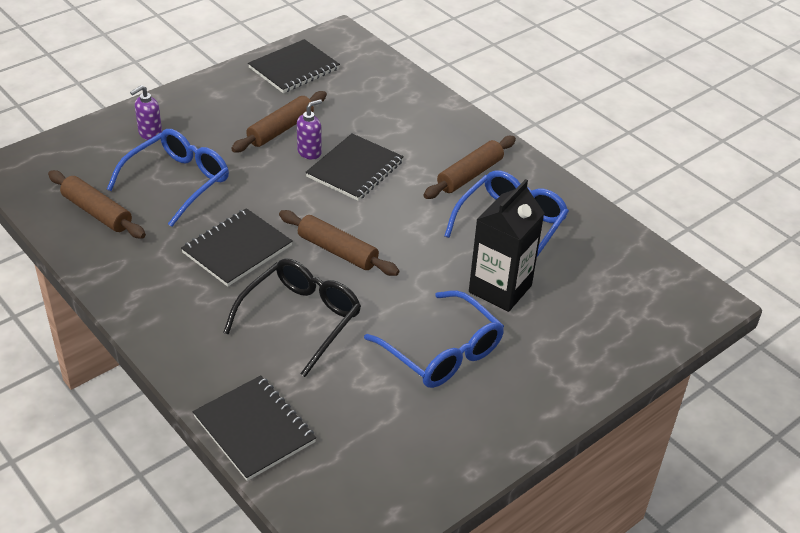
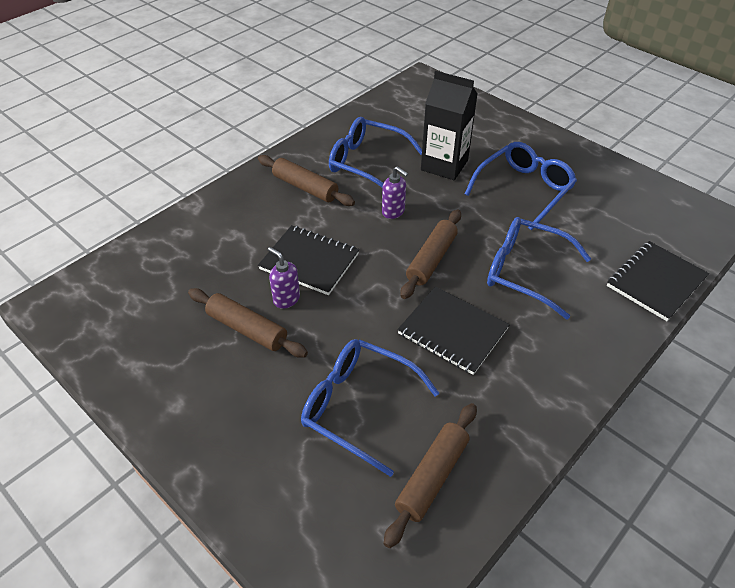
camera: 95 degrees left, 5 degrees up
(150, 134) = (268, 460): purple soap dispenser -> purple soap dispenser (393, 212)
(294, 68) = (121, 336): black notebook -> none
(301, 319) = (525, 272): black glasses -> blue glasses

